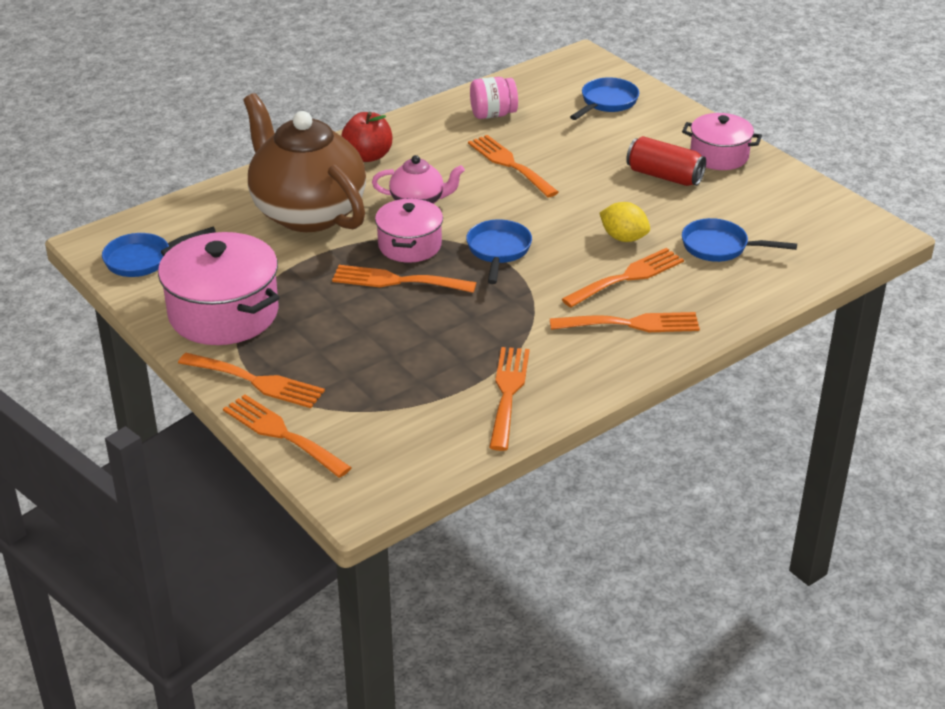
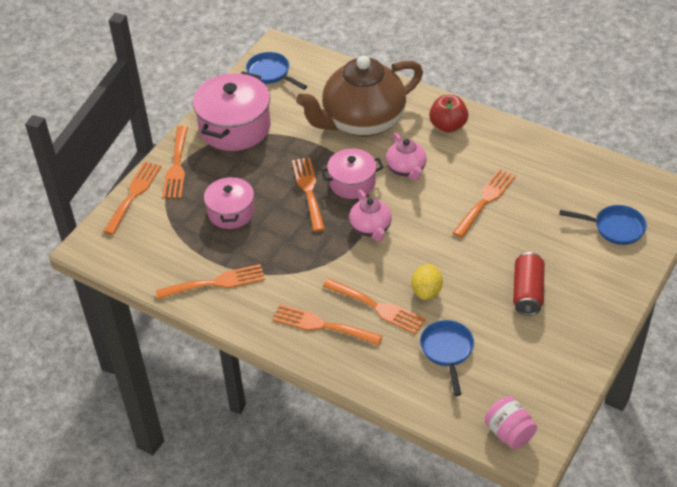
camera: 70 degrees right, 10 degrees up
(307, 212) = (362, 122): brown teapot -> brown teapot turned 150 degrees counterclockwise
(493, 114) = (549, 169): pink jar -> pink jar (509, 432)
(498, 251) = (371, 229): blue pan -> pink teapot
(632, 324) = (321, 325): orange fork -> orange fork turned 135 degrees clockwise
(719, 156) = (581, 318): pink pot -> pink pot (231, 212)

